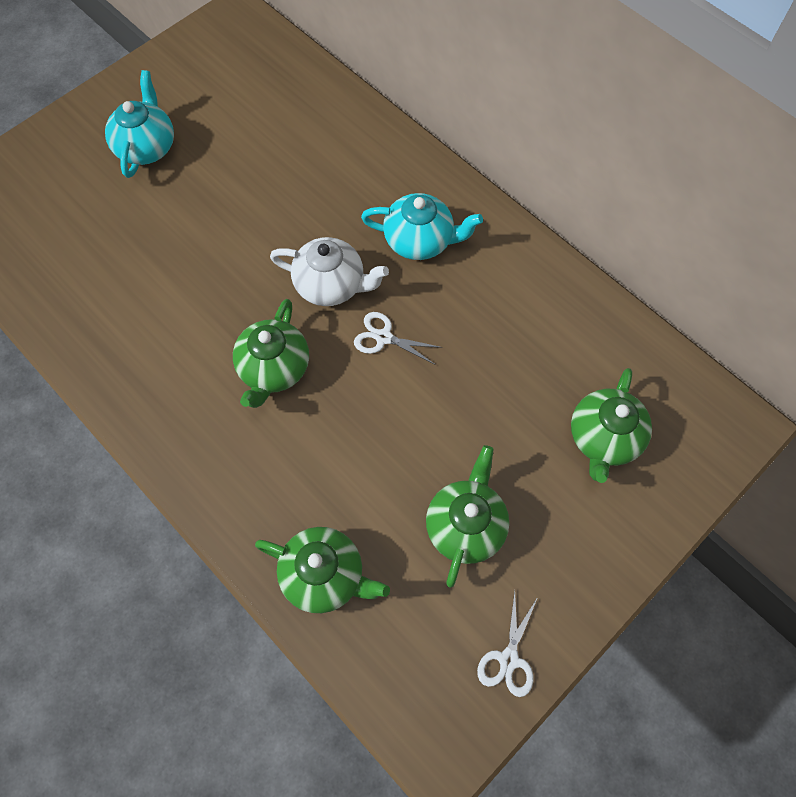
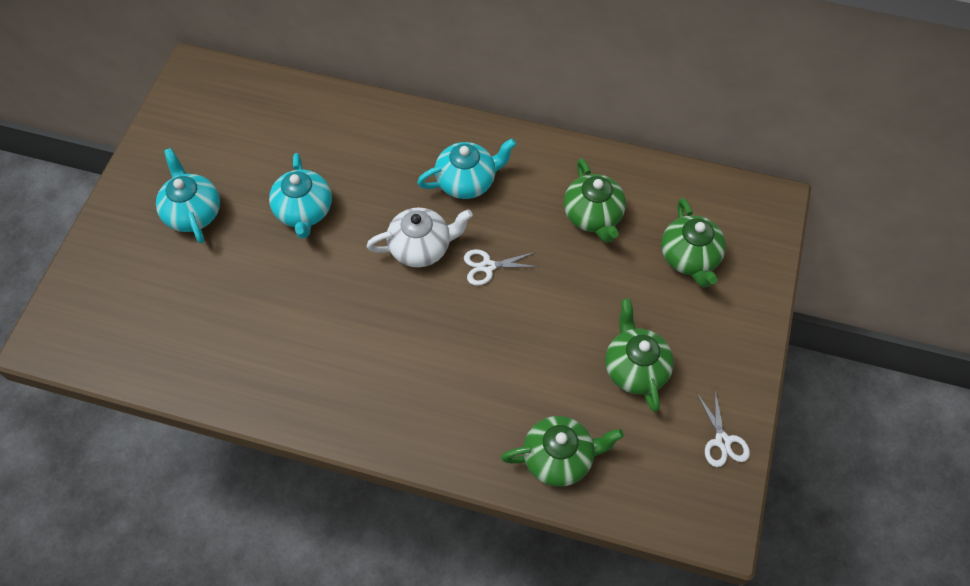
camera: 30 degrees left, 5 degrees down
(245, 194) = (304, 211): none -> turquoise teapot
(274, 369) = (420, 332): green teapot -> green teapot (593, 216)

